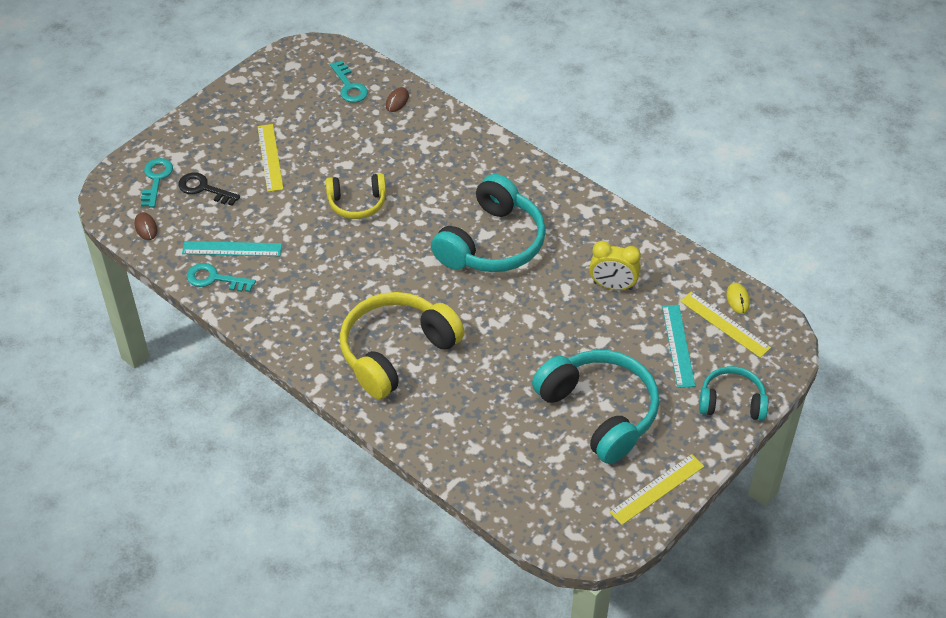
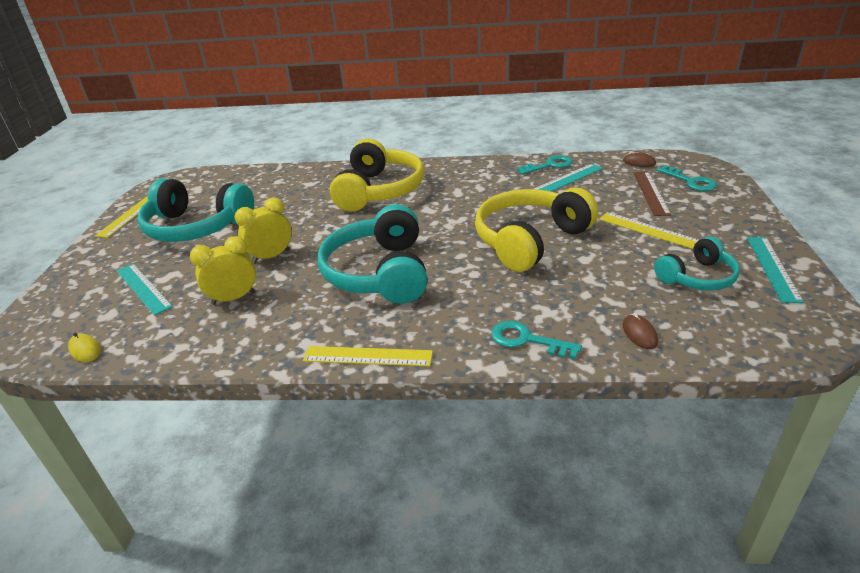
camera: 145 degrees right, 15 degrees down
(204, 189) = (650, 193): black key -> brown ruler
(258, 87) = (772, 268): none -> turquoise ruler
(349, 86) = (707, 318): turquoise key -> turquoise key (527, 340)
(357, 203) = (530, 240): yellow headphones -> yellow headphones, size x1.75
(557, 318) = (271, 256): none -> yellow clock
(724, 324) = (96, 323): yellow ruler -> yellow ruler (367, 356)
(731, 402) = (77, 277): turquoise headphones -> turquoise headphones (697, 277)

